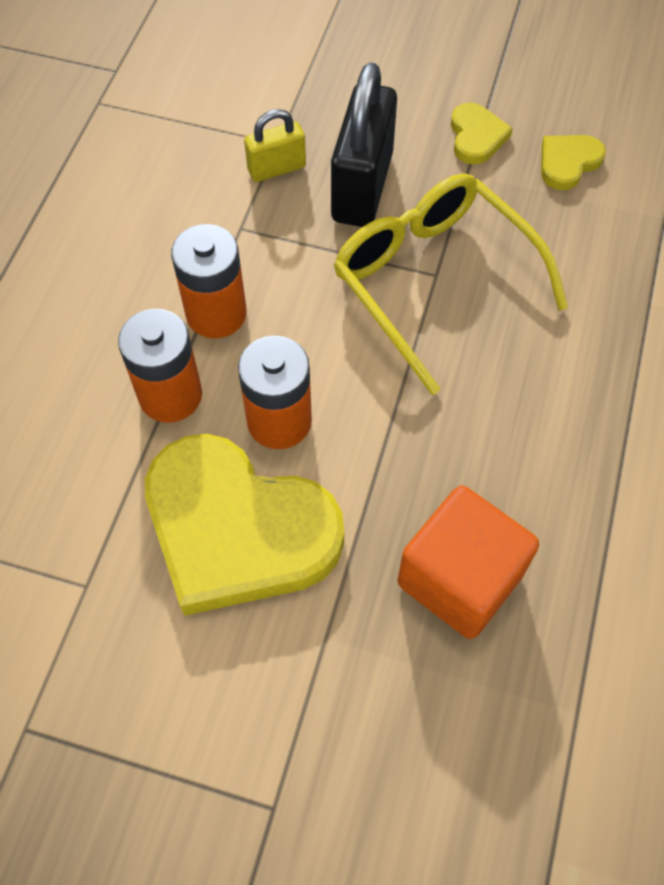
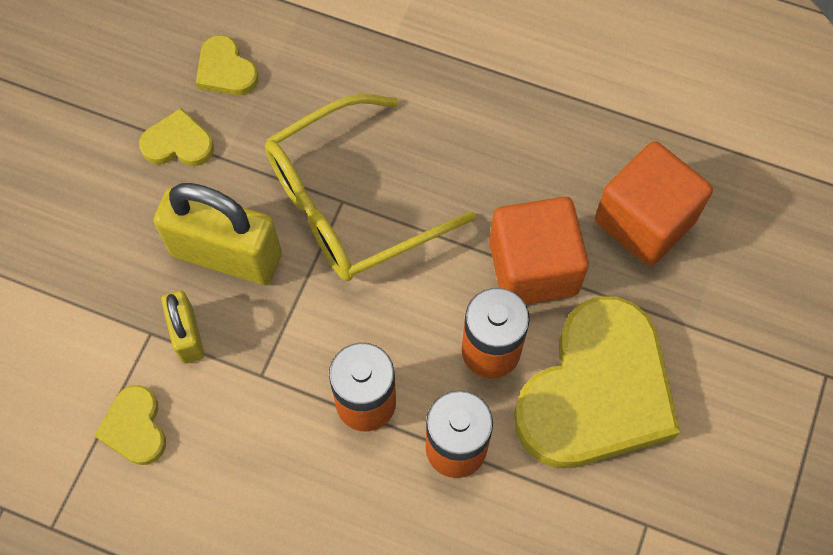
camera: 85 degrees left, 5 degrees up
(186, 143) = (135, 427): none -> yellow heart
(362, 187) = (226, 254): black padlock -> yellow padlock
(381, 458) = (533, 268): none -> orange cube

